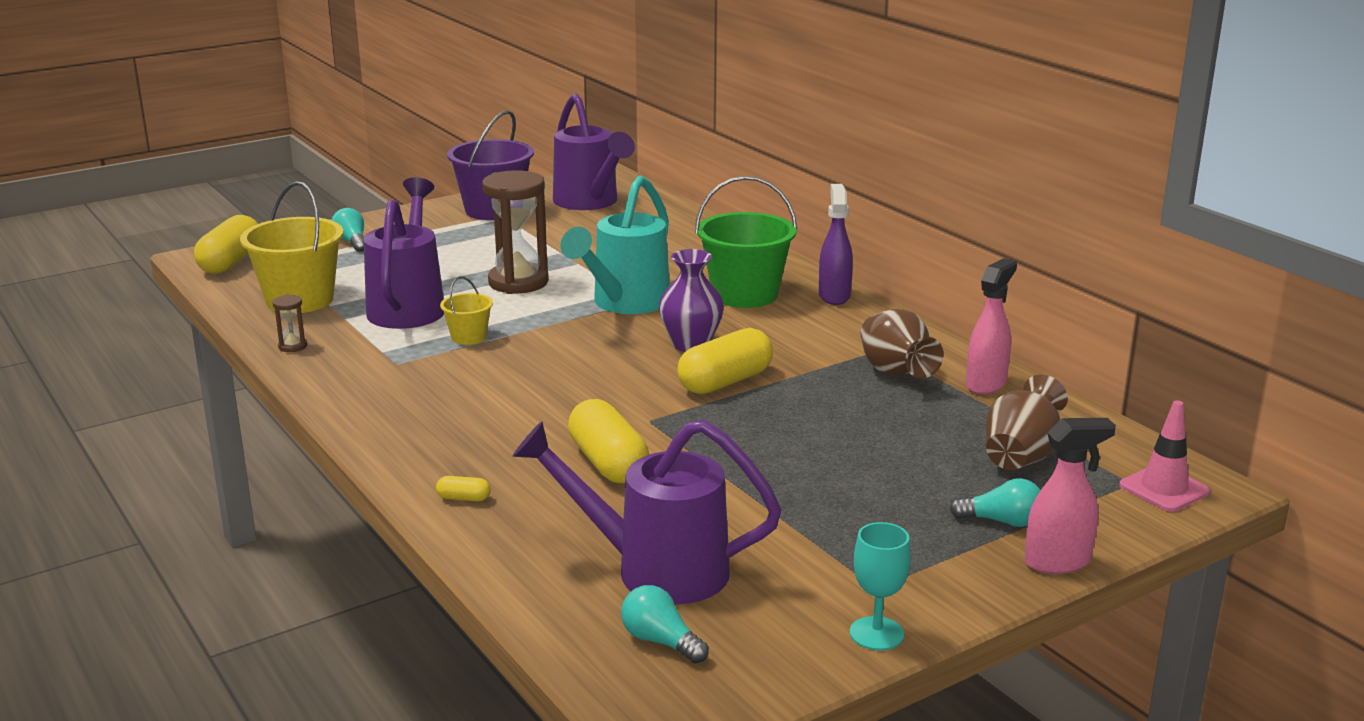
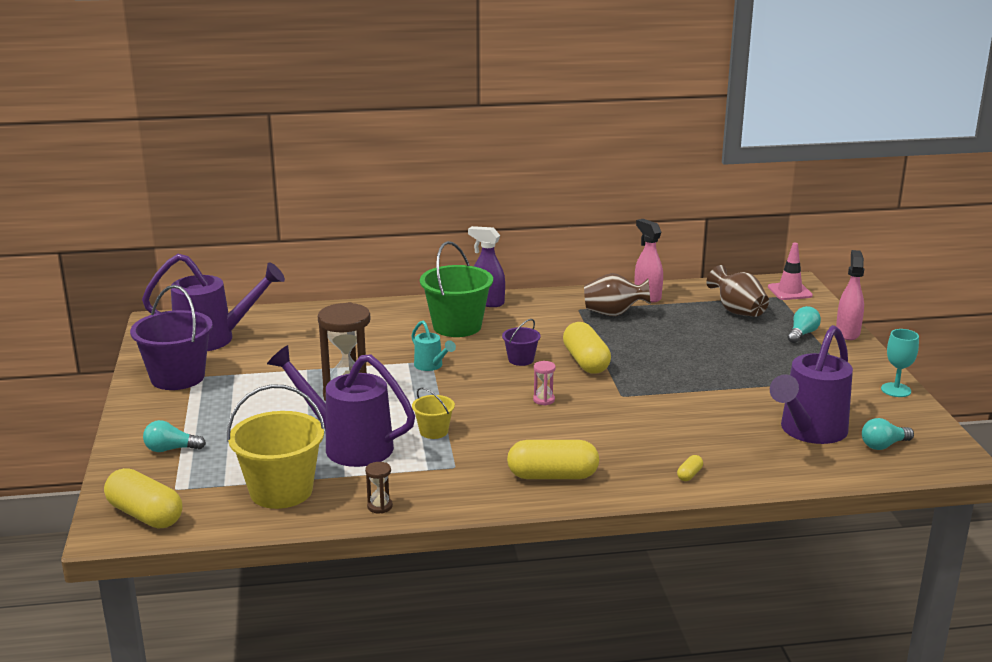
camera: 65 degrees left, 0 degrees up
(594, 377) = (544, 400): none -> pink hourglass
(608, 463) = (672, 420): yellow capsule -> yellow capsule (552, 476)
(625, 303) = (431, 366): turquoise watering can -> turquoise watering can, size x0.48
(691, 344) = (521, 360): purple vase -> purple bucket

